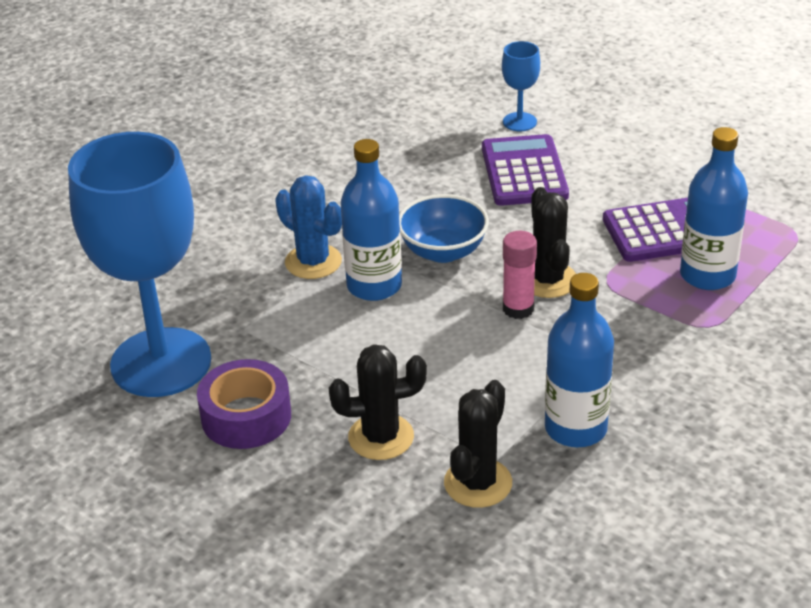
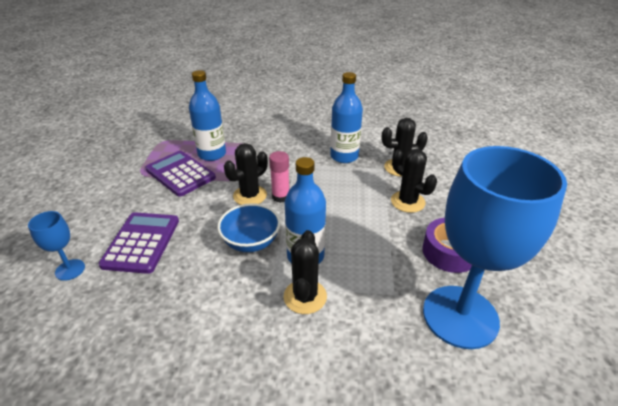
camera: 125 degrees left, 0 degrees up
(313, 262) = (305, 297): blue cactus -> black cactus
(524, 172) = (141, 242): purple calculator -> purple calculator turned 135 degrees clockwise

